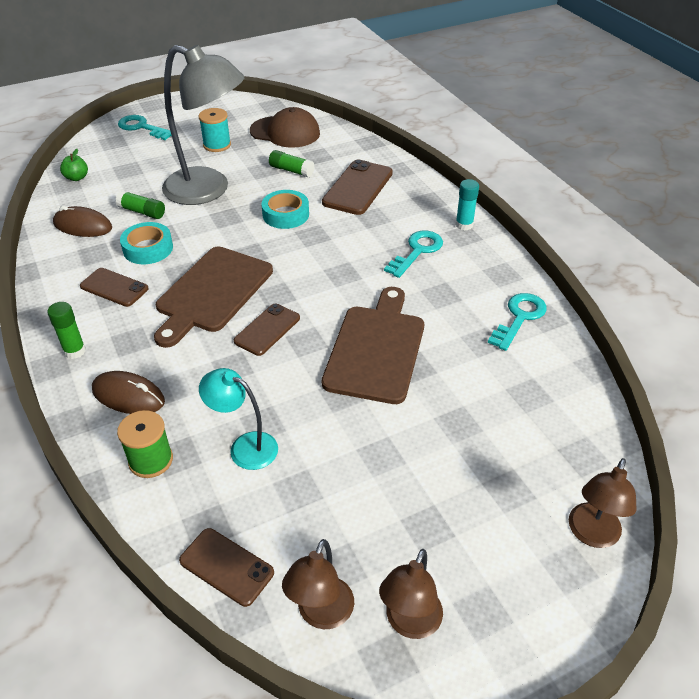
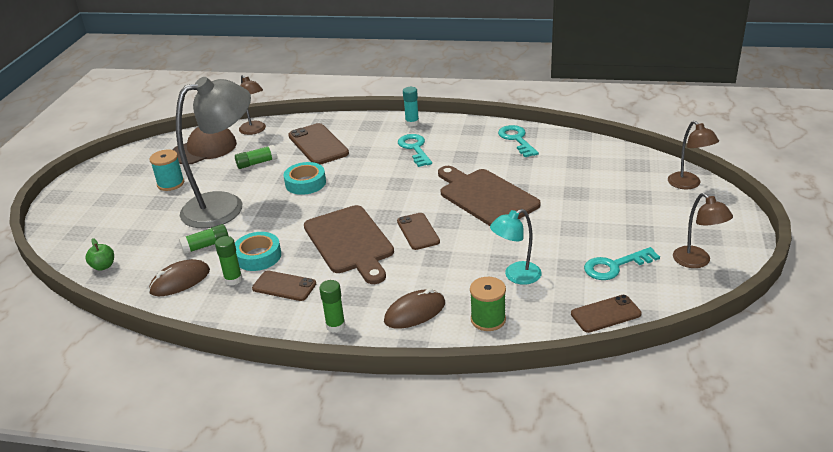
camera: 50 degrees left, 10 degrees down
(104, 253) = (233, 279): none -> green glue stick
(114, 287) = (284, 286): brown phone -> brown phone turned 45 degrees clockwise
(142, 127) = (83, 211): turquoise key -> turquoise key (615, 266)
(321, 614) = (668, 289): brown lamp -> brown lamp (254, 130)

